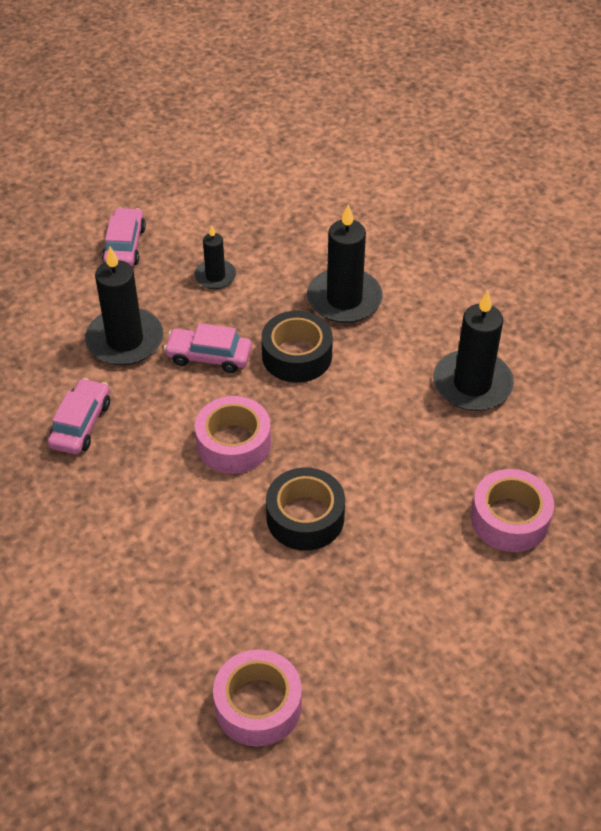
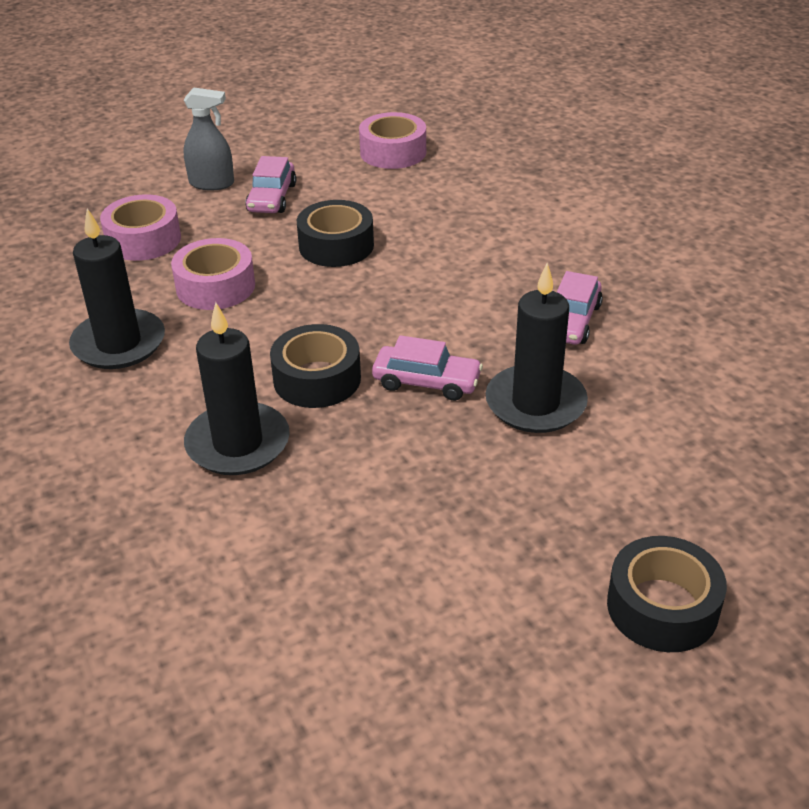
camera: 175 degrees left, 10 degrees down
(71, 211) = (662, 607): none -> black tape
(125, 246) = (557, 537): pink car -> pink car (272, 198)
(215, 276) = (415, 482): black candle -> none
(233, 443) = (401, 300): pink tape -> pink tape (215, 286)
(472, 625) = (212, 183): none -> grey spray bottle

